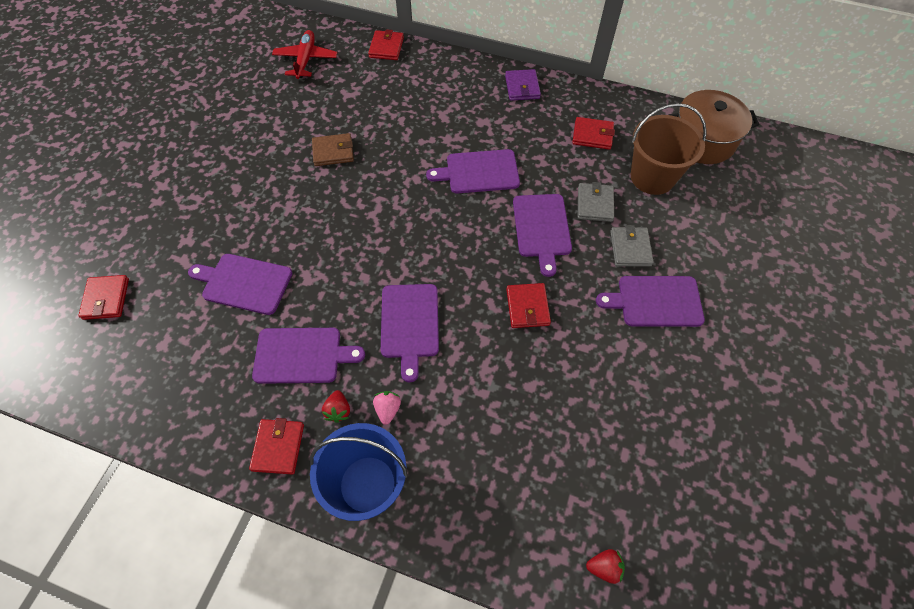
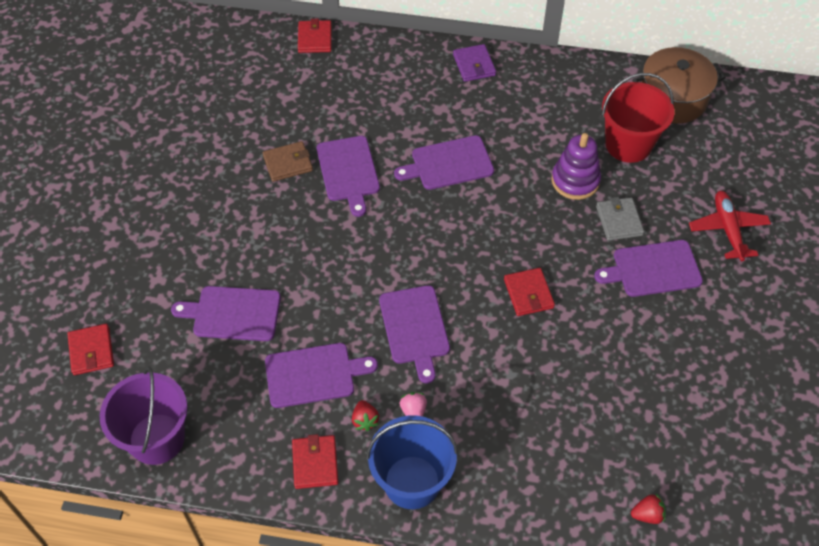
camera: 10 degrees left, 5 degrees down
(137, 395) = (156, 439): none -> purple bucket
(306, 60) = (228, 64): red plane -> red plane (727, 229)
(542, 228) = (526, 213): purple cutting board -> purple cutting board (348, 171)
(592, 135) = (559, 108): red wallet -> none
(595, 204) = (575, 181): grey wallet -> purple stacking toy
(652, 177) = (628, 144): brown bucket -> red bucket

